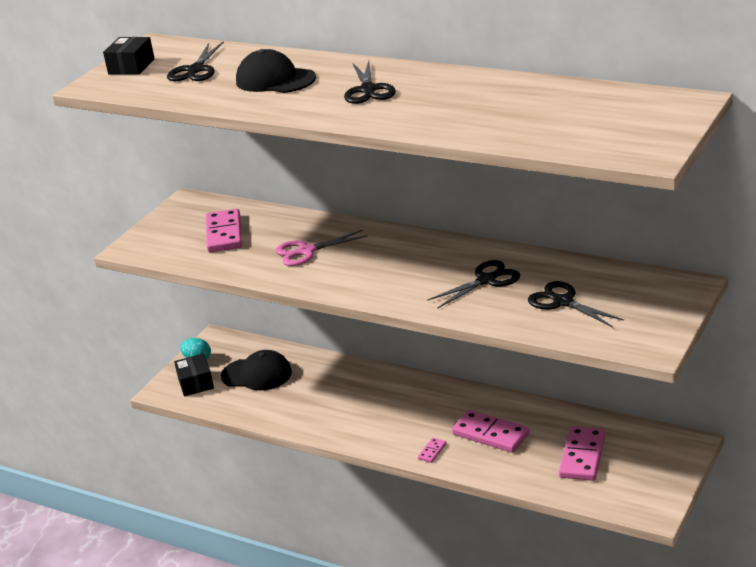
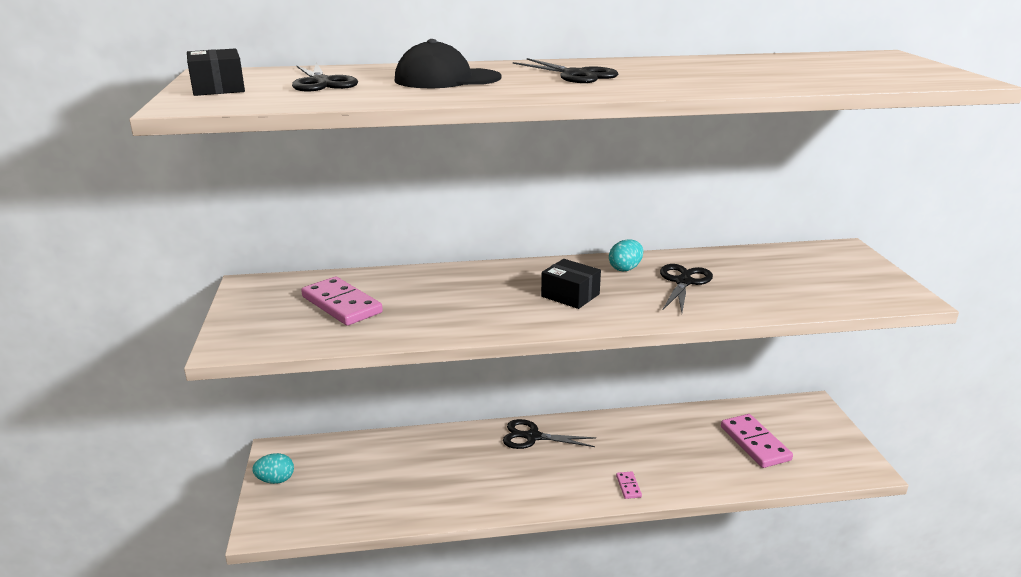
camera: 40 degrees left, 5 degrees down
(196, 383) = (298, 506): black box -> black box (570, 295)
(257, 374) = (363, 473): black cap -> none
(306, 251) = (464, 299): pink scissors -> none
(460, 255) = (625, 268): none -> turquoise egg
(491, 434) = (659, 451): pink domino -> none
(562, 302) = (777, 282): black scissors -> black scissors (532, 437)

